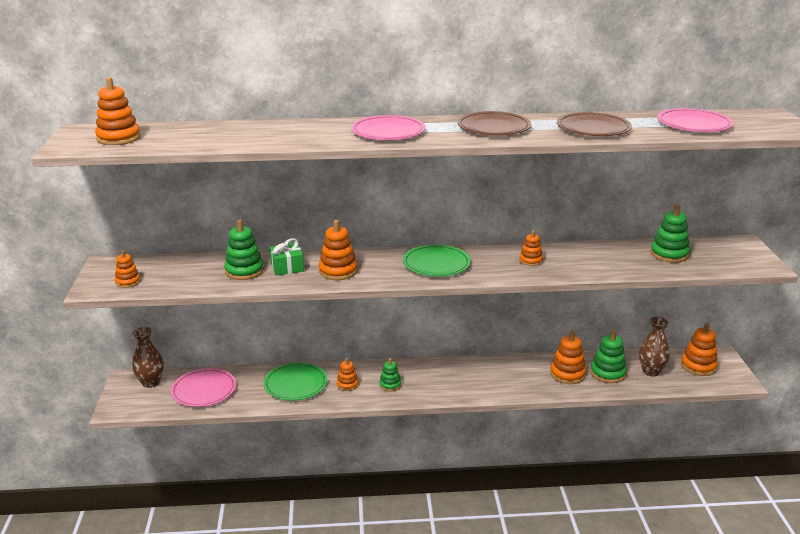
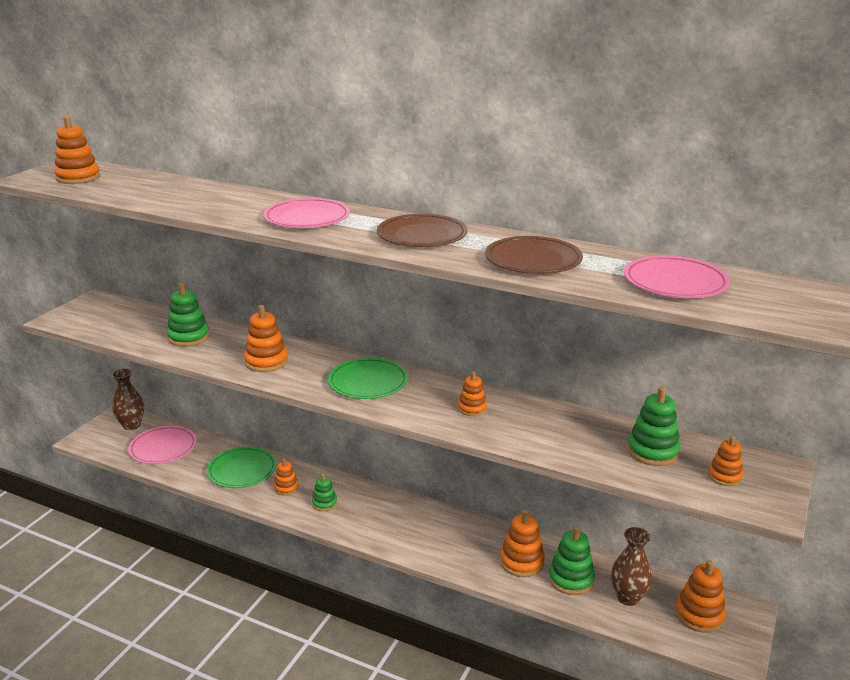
camera: 30 degrees right, 0 degrees up
(128, 282) = (88, 320): orange stacking toy -> orange stacking toy (724, 476)
(287, 267) = (228, 344): green gift -> none

